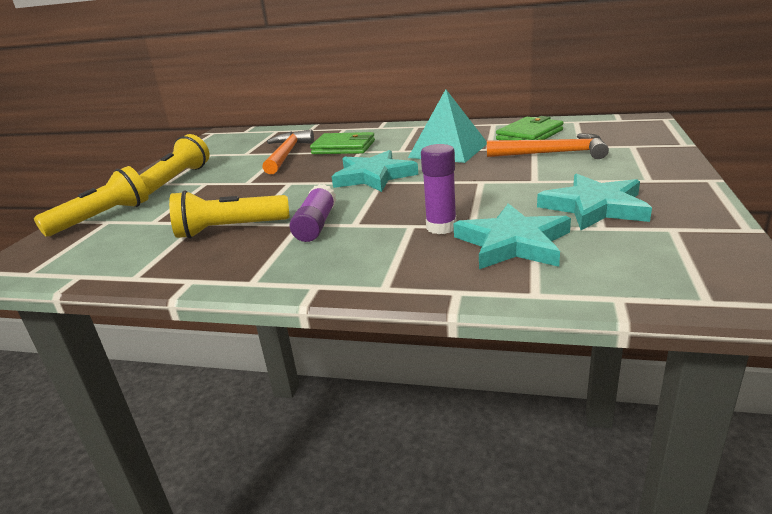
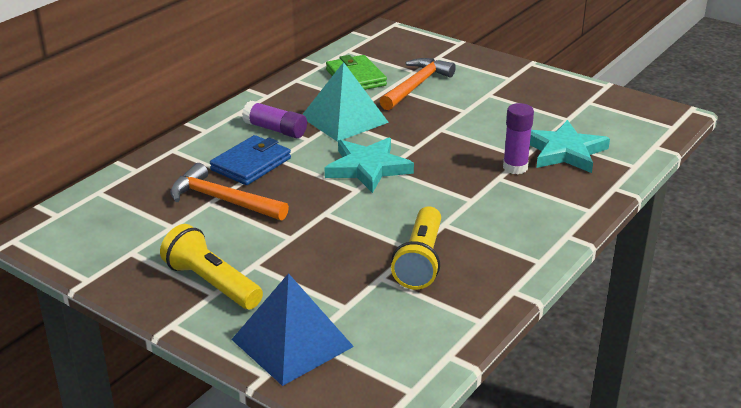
camera: 70 degrees left, 5 degrees up
(103, 218) = (292, 343): yellow flashlight -> blue pyramid
(316, 225) = (456, 216): purple glue stick -> purple glue stick (275, 129)
(343, 147) = (251, 164): green wallet -> blue wallet
(595, 207) = (536, 109): turquoise star -> none

